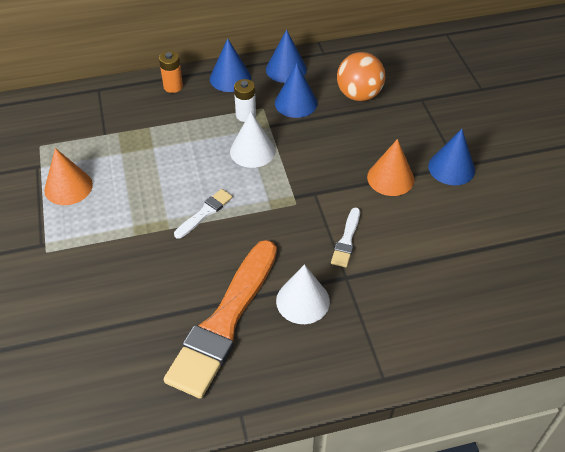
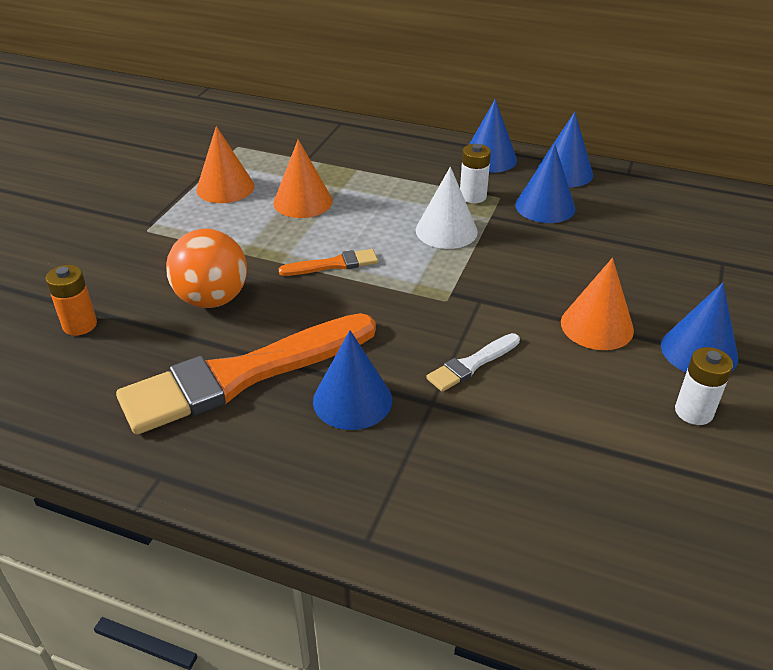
camera: 35 degrees right, 10 degrees down
(137, 172) = (303, 201): none -> orange cone
(173, 86) = (418, 145): orange battery -> orange battery (80, 325)
(205, 213) = (333, 264): white brush -> orange brush
(302, 301) = (352, 400): white cone -> blue cone
(359, 95) = (636, 227): orange ball -> orange ball (212, 299)
(475, 208) = (693, 412): none -> white battery

